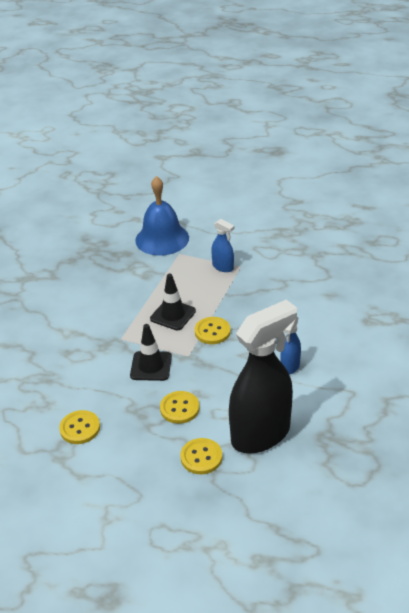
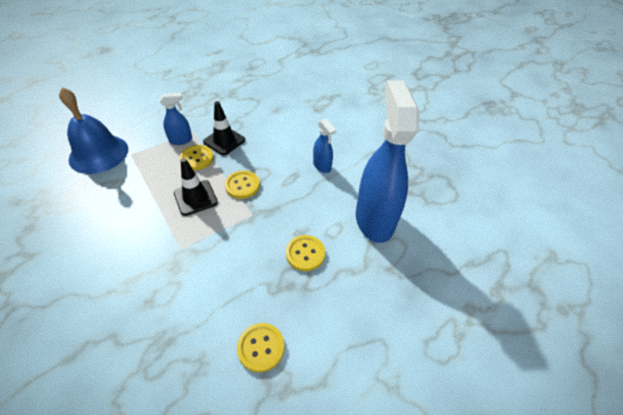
camera: 60 degrees left, 10 degrees up
(151, 366) = (238, 246): black traffic cone -> black traffic cone (224, 141)
(201, 457) = (370, 270): yellow button -> yellow button (197, 158)
(261, 434) = (374, 219): black spray bottle -> blue spray bottle

